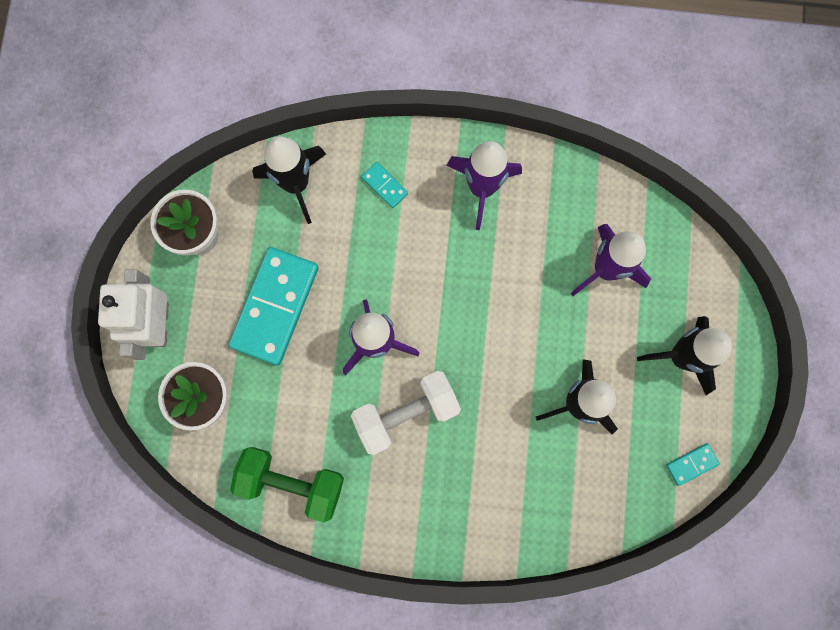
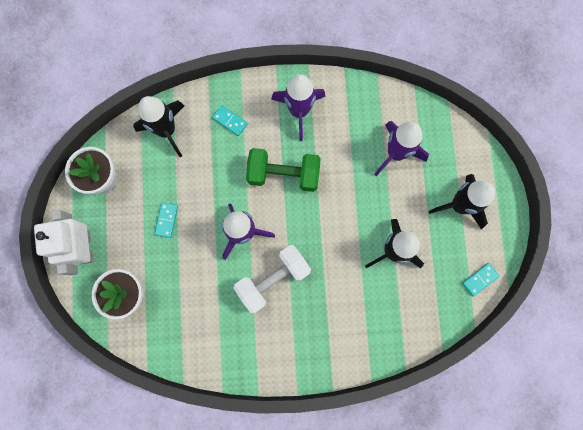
camera: 10 degrees left, 0 degrees up
(275, 307) = (166, 220): turquoise domino -> turquoise domino, size x0.43
(292, 482) = (200, 343): green dumbbell -> green dumbbell (283, 174)

